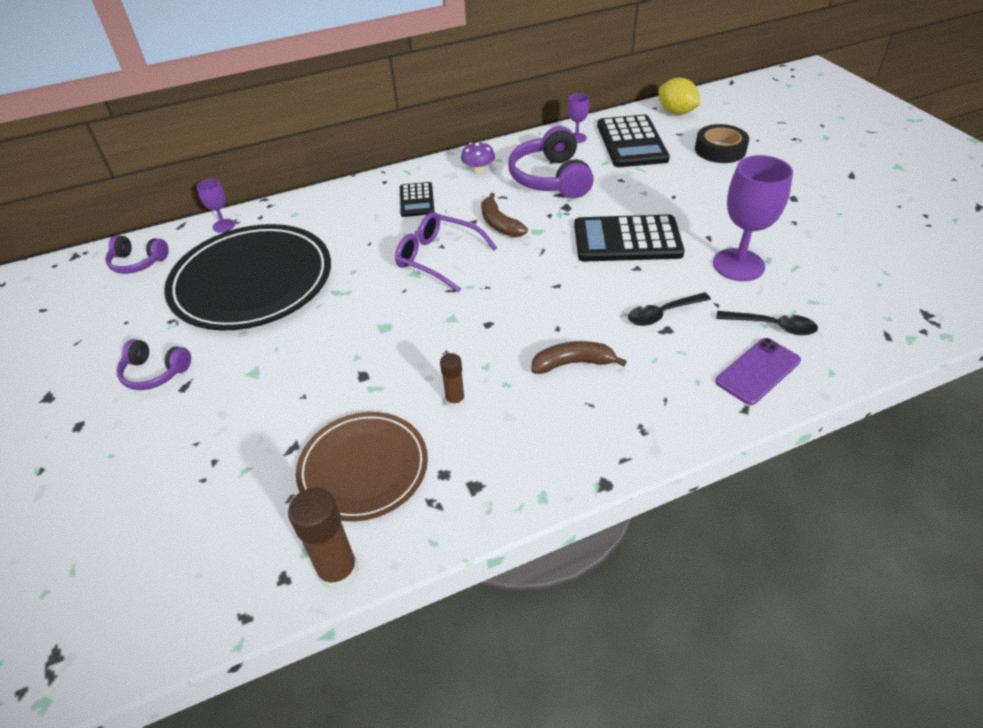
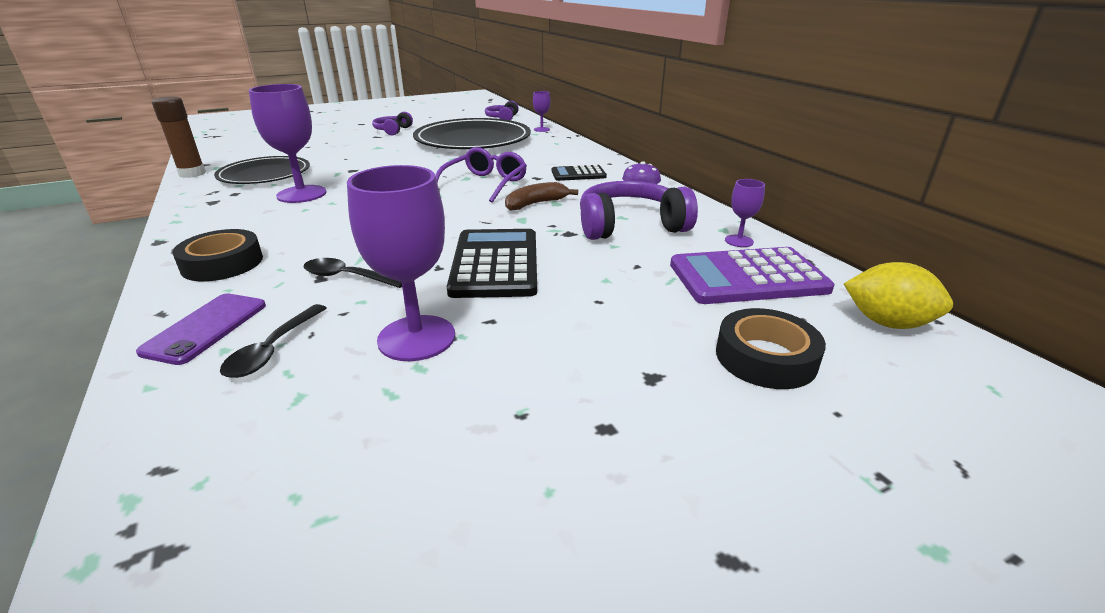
camera: 85 degrees right, 15 degrees down
(363, 468) = (265, 174): brown plate -> black plate
(455, 401) = (302, 194): brown glue stick -> purple goblet
(573, 363) = (307, 232): brown banana -> none
(631, 142) = (747, 277): black calculator -> purple calculator
(650, 404) = (222, 263): none -> black tape
(662, 314) = (347, 277): black spoon -> black spoon turned 45 degrees counterclockwise
(676, 112) = (887, 323): yellow lemon -> yellow lemon turned 75 degrees clockwise
(758, 371) = (206, 328): purple phone -> purple phone turned 60 degrees clockwise

